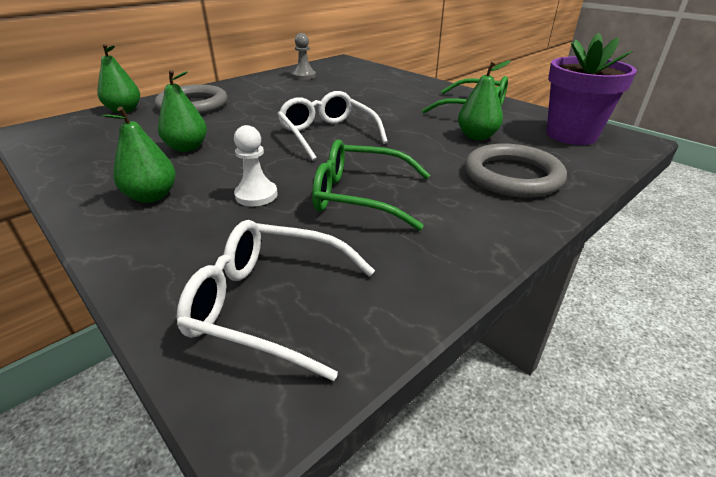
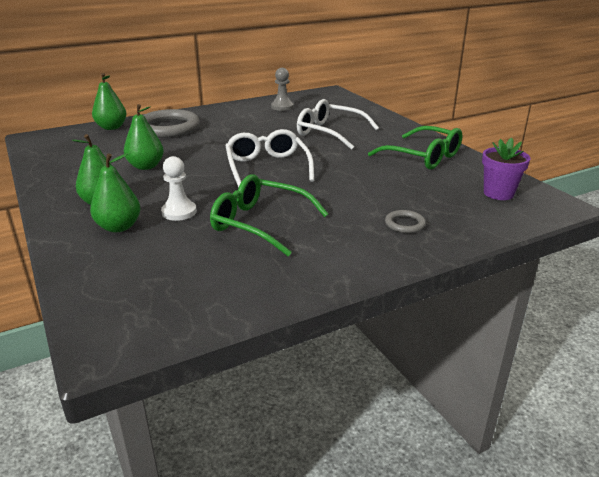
camera: 15 degrees right, 5 degrees down
(270, 304) = (147, 289): white glasses -> white glasses (330, 133)
(477, 136) = (402, 184): green pear -> green pear (119, 227)
(512, 176) = (405, 224): grey ring -> grey ring, size x0.45
(571, 135) = (498, 193): purple flower pot -> purple flower pot, size x0.62

